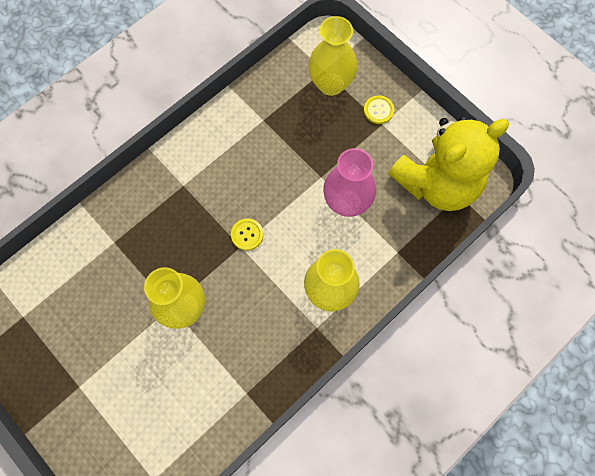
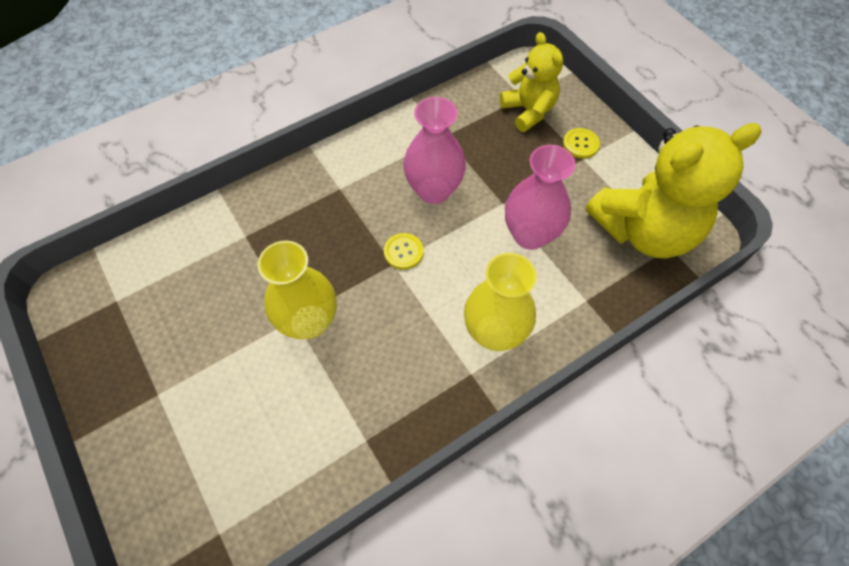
camera: 10 degrees right, 10 degrees down
(262, 174) = (433, 190): none -> pink vase
(331, 84) = (528, 111): yellow vase -> yellow teddy bear

